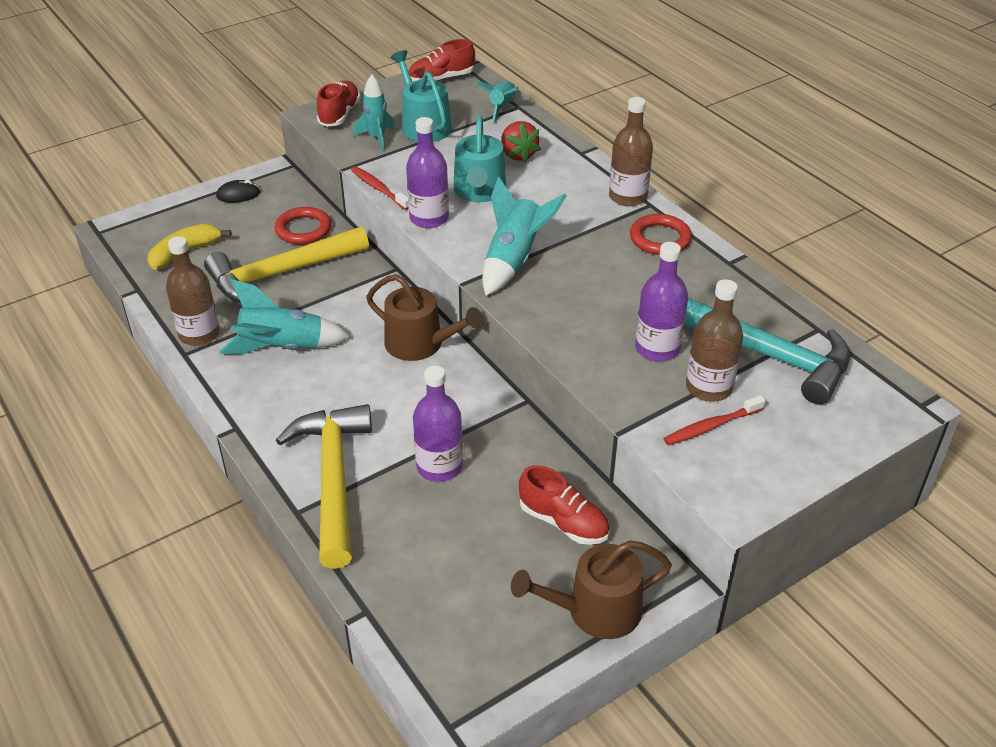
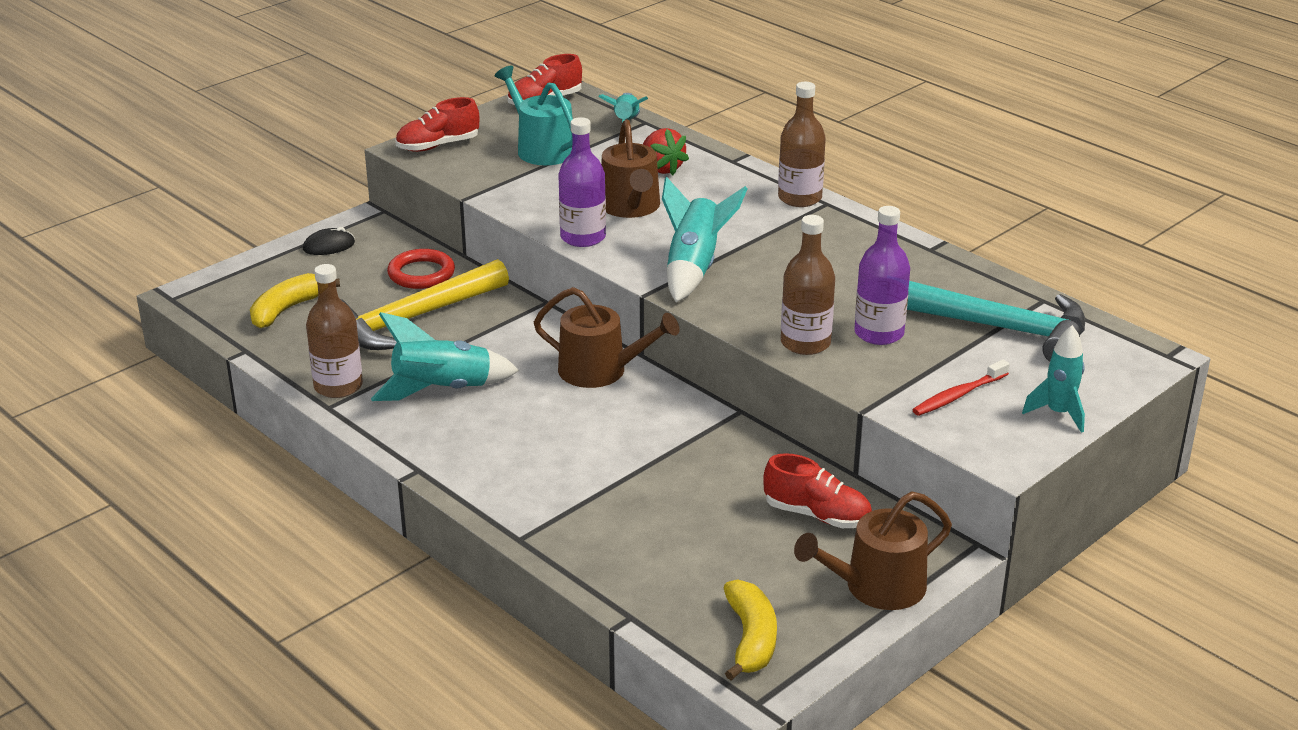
camera: 10 degrees left, 10 degrees down
(333, 479) = (549, 505): yellow hammer -> none
(339, 114) = (438, 146): red shoe -> red shoe turned 120 degrees counterclockwise
(377, 138) = (492, 165): turquoise rocket -> turquoise rocket (1058, 413)
(379, 189) = (514, 214): red toothbrush -> none
(439, 466) = (663, 480): purple bottle -> none
(465, 652) = (751, 639): none -> yellow banana
(479, 191) = (631, 207): turquoise watering can -> brown watering can
(660, 238) = (848, 234): red ring -> none
(708, 387) = (944, 362): brown bottle -> brown bottle (805, 343)

